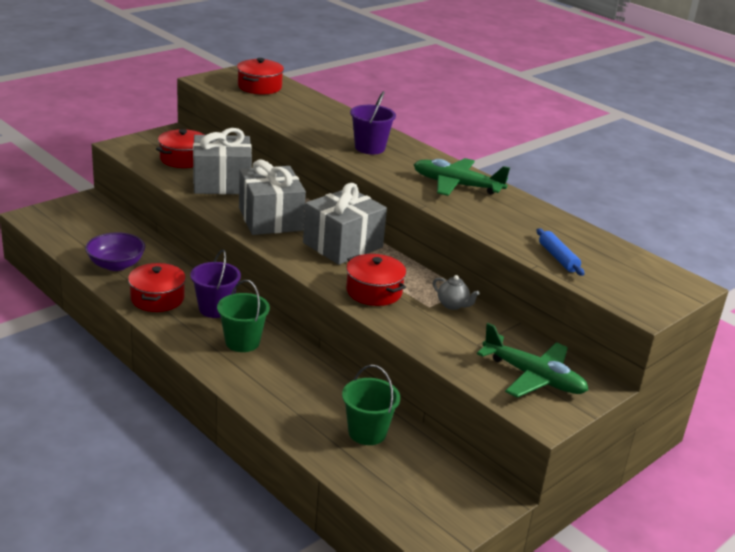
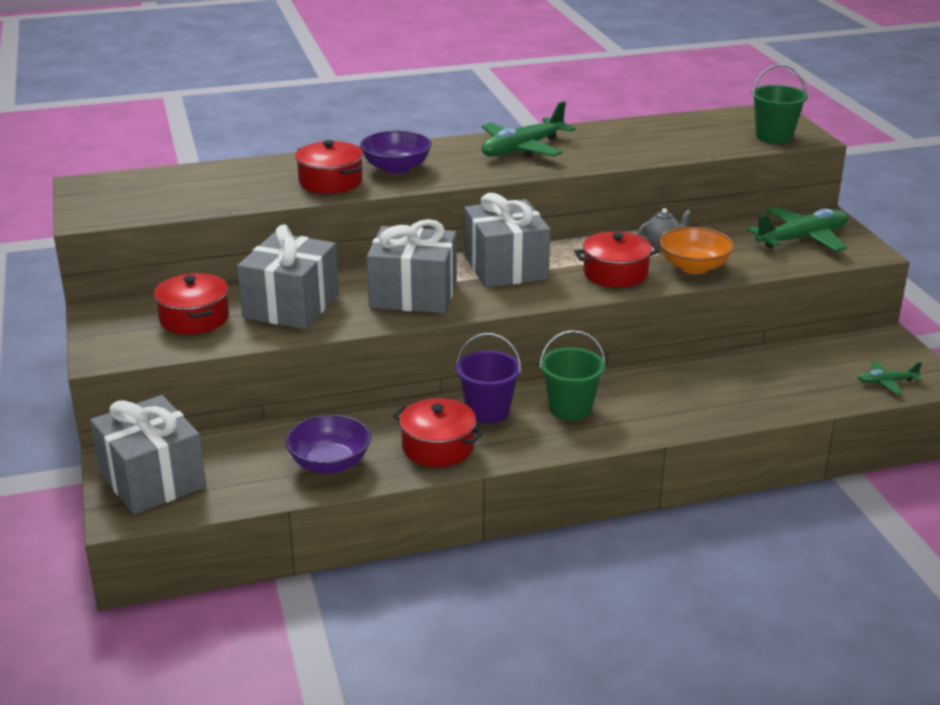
camera: 60 degrees left, 0 degrees up
(69, 215) = (152, 479): none -> grey gift
(259, 87) = (151, 190): red pot -> red pot (330, 182)
(367, 432) = (769, 374): green bucket -> green bucket (774, 137)
(370, 148) = (396, 168): purple bucket -> purple bowl
(406, 506) = (886, 382): none -> green plane
(420, 326) = (694, 267): none -> orange bowl
(558, 258) = (701, 145): blue rolling pin -> none

